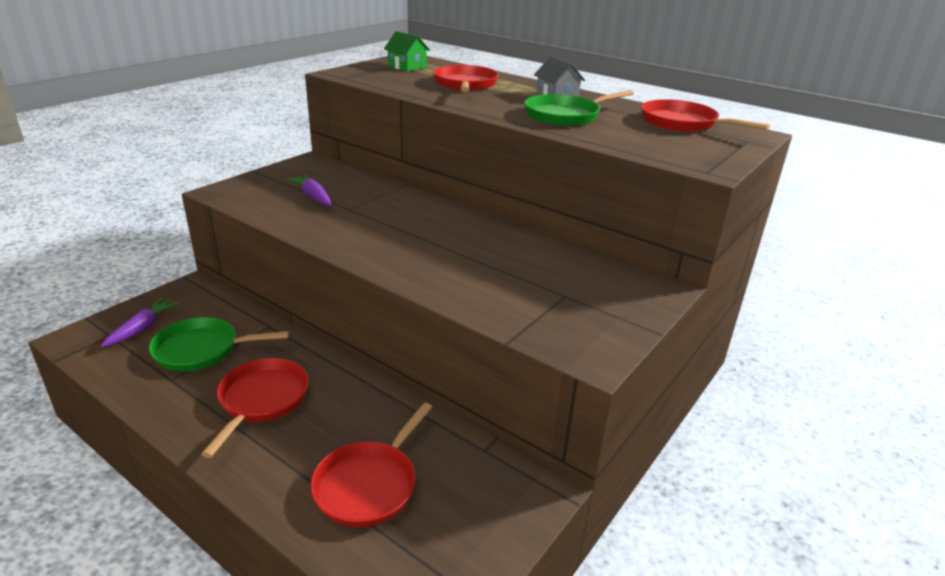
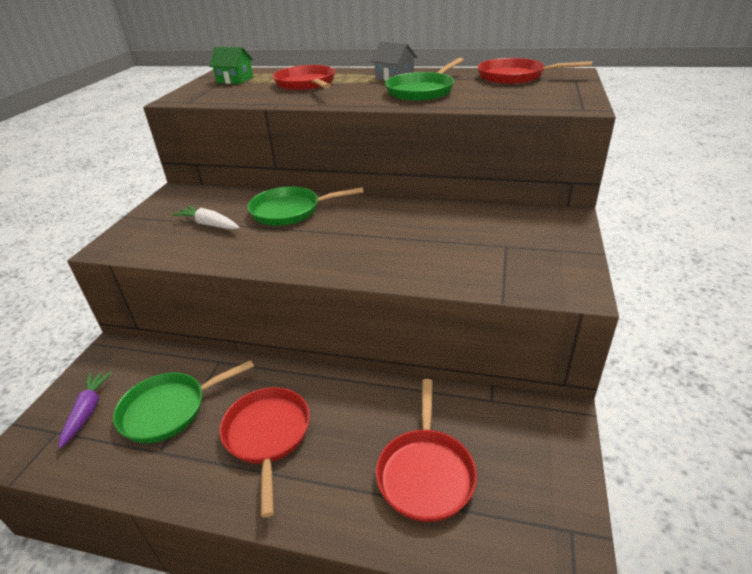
camera: 20 degrees left, 5 degrees up
(313, 196) = (209, 224): purple carrot -> white carrot
(392, 204) = (290, 211): none -> green pan

